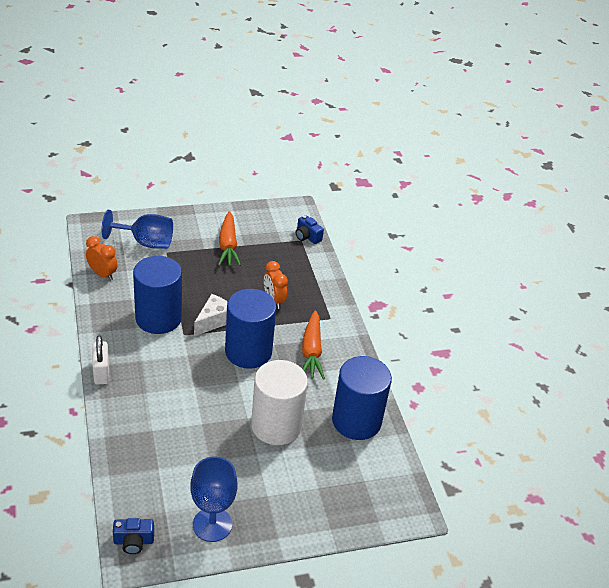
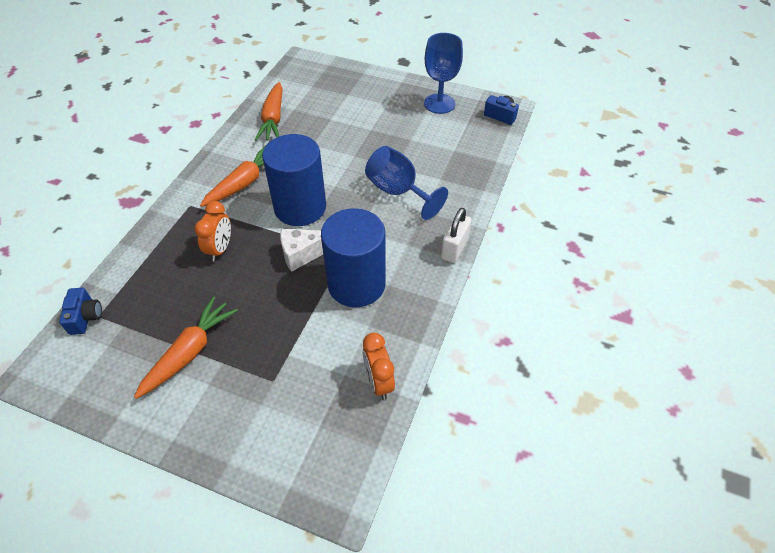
camera: 140 degrees left, 10 degrees up
(145, 242) = (285, 413): blue goblet -> blue goblet (398, 191)
(276, 425) = (337, 140): white cylinder -> none
(356, 421) = (273, 119): blue cylinder -> orange carrot

